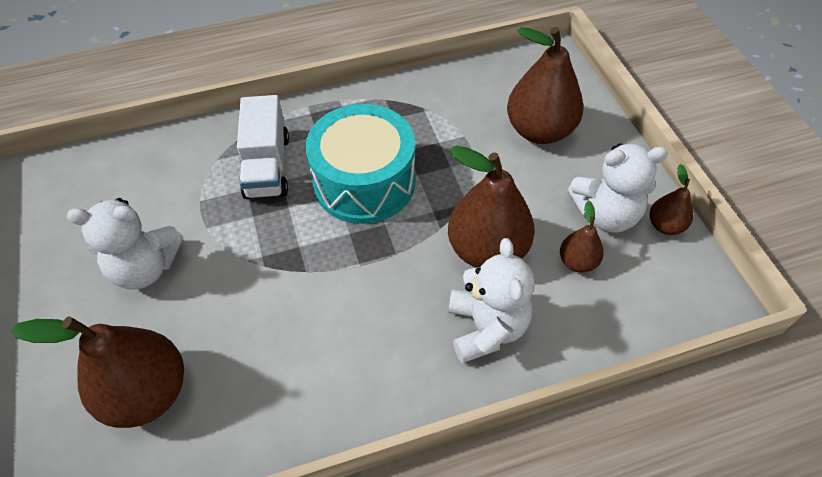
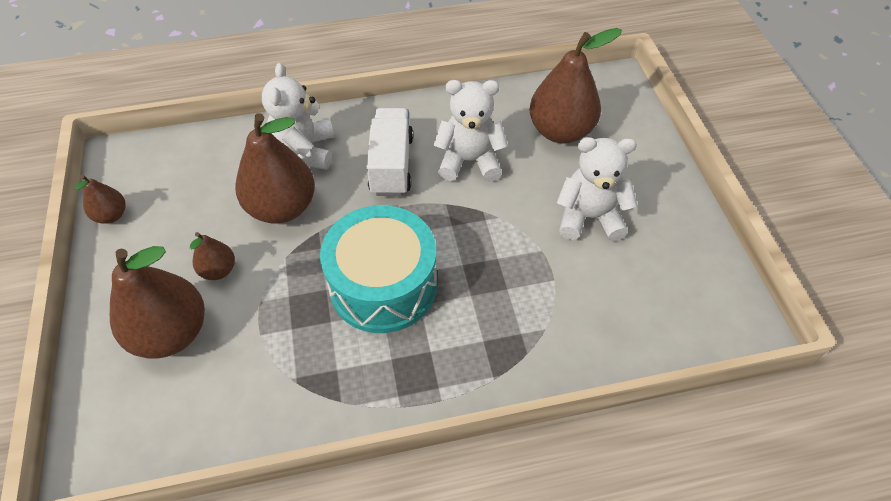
camera: 175 degrees left, 0 degrees up
(267, 166) = (487, 314): white truck -> white truck (391, 165)
(577, 262) = (208, 191): brown pear -> brown pear (218, 270)
(605, 214) = (159, 230): white teddy bear -> white teddy bear (469, 161)

